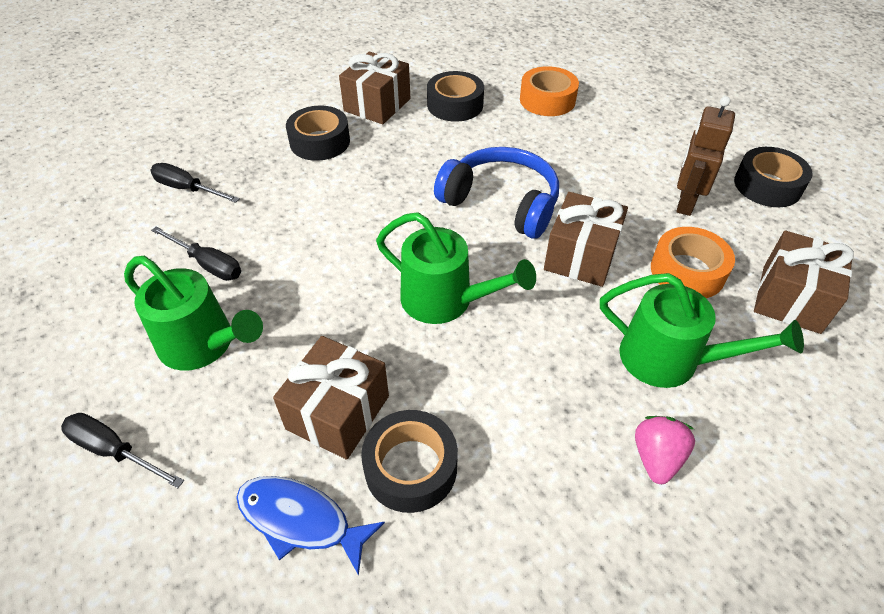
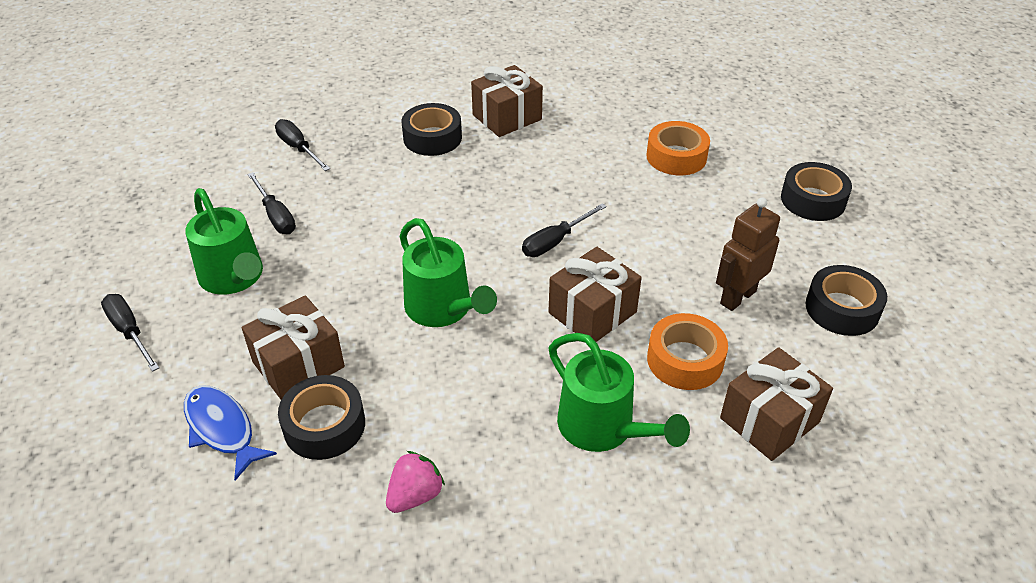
camera: 25 degrees right, 5 degrees down
(455, 105) = (580, 137): black tape -> black tape (813, 200)
(501, 203) = (555, 241): blue headphones -> black screwdriver
(656, 458) = (526, 498): pink strawberry -> pink strawberry (415, 495)

